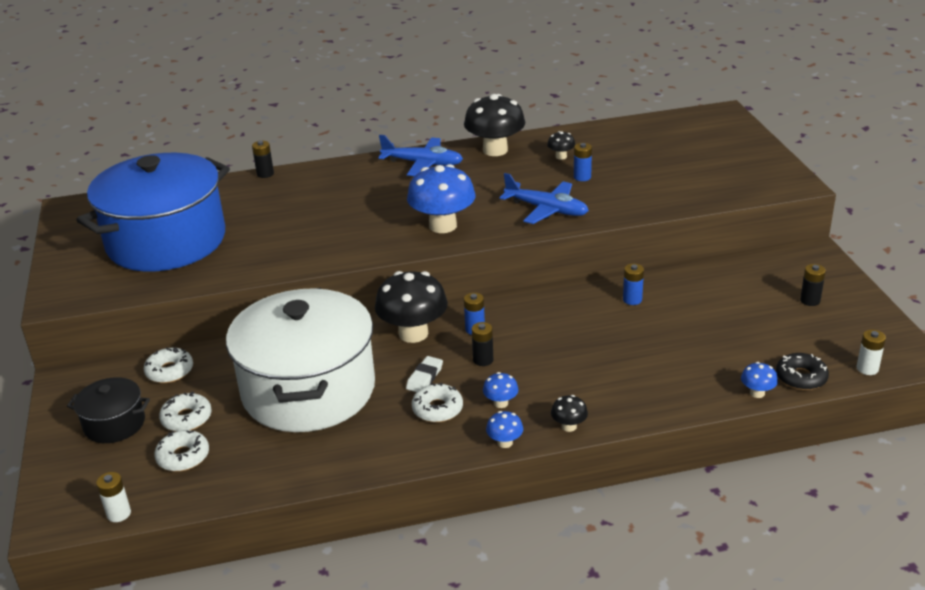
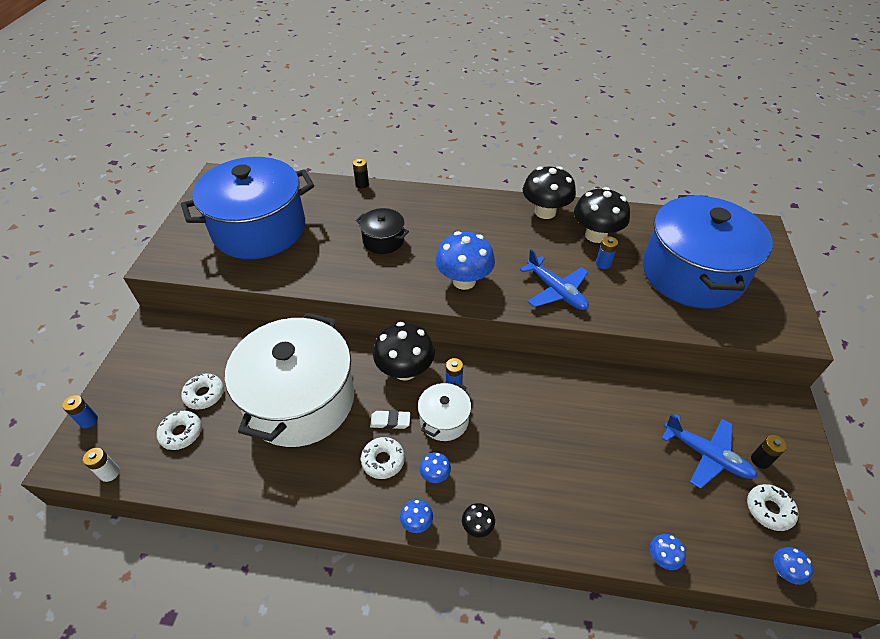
camera: 20 degrees right, 15 degrees up
(114, 424) = (156, 380): black pot -> black pot (383, 240)
(169, 371) = (219, 342): white donut -> white donut (769, 510)
(423, 164) = (481, 209): blue plane -> blue plane (706, 455)
(424, 377) = (390, 421): white eraser -> white eraser turned 45 degrees clockwise
(483, 360) = (444, 420): black battery -> white pot
(561, 156) = (595, 235): black mushroom -> black mushroom, size x2.21
(632, 299) = (597, 398): blue battery -> blue battery (88, 420)
(675, 163) = (692, 273): none -> blue pot
(801, 377) = (712, 555): black donut -> none
(867, 368) = (784, 571): white battery -> blue mushroom

